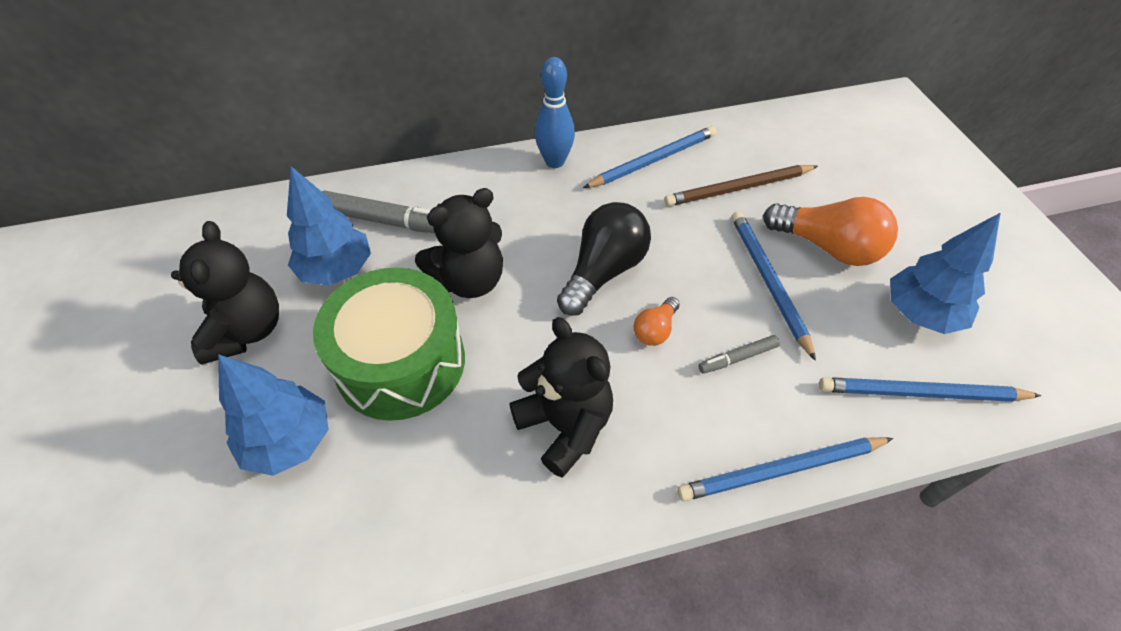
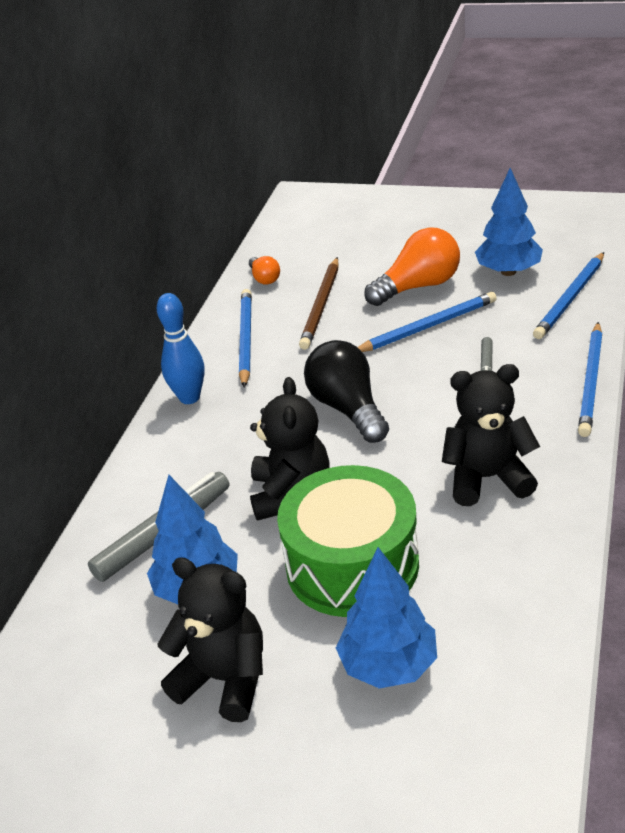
camera: 55 degrees left, 15 degrees down
(655, 330) = (430, 400): orange light bulb -> orange light bulb (264, 278)
(768, 281) = (427, 326): blue pencil -> blue pencil turned 135 degrees clockwise

